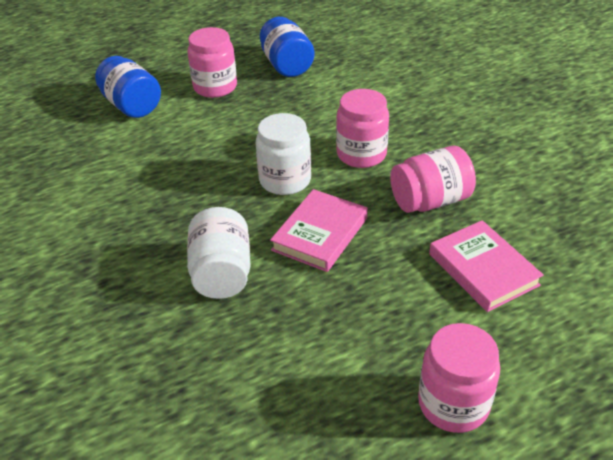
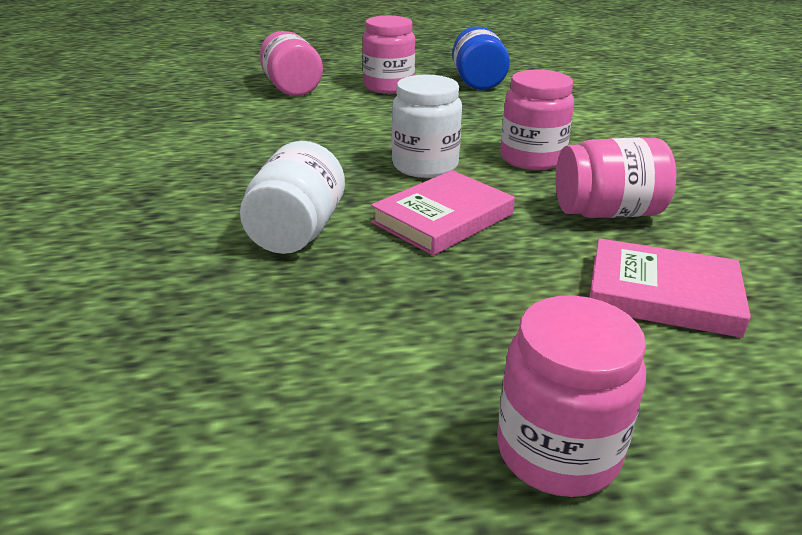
camera: 15 degrees right, 10 degrees down
(132, 105) = (291, 88): blue jar -> pink jar
(483, 269) = (662, 294): pink book -> pink book turned 60 degrees counterclockwise

